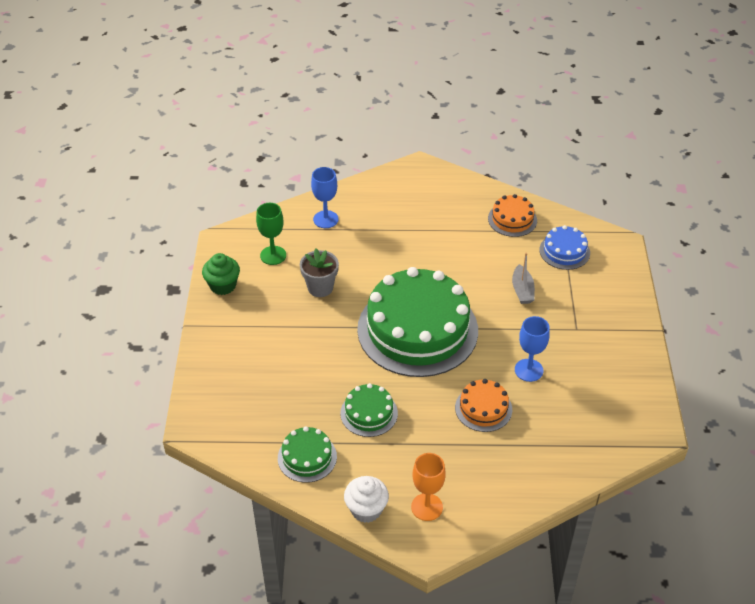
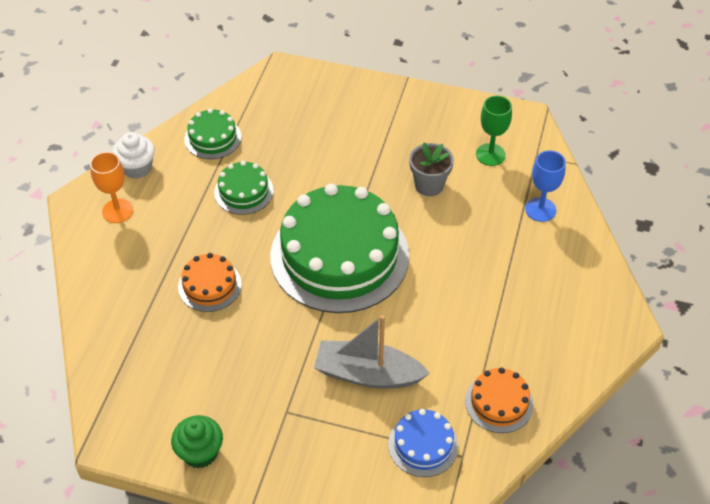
camera: 105 degrees right, 5 degrees up
(223, 285) = (455, 109): green cupcake -> green cupcake (200, 452)
(522, 290) = (368, 374): grey boat -> grey boat, size x1.74
(528, 370) = (243, 342): blue goblet -> none

